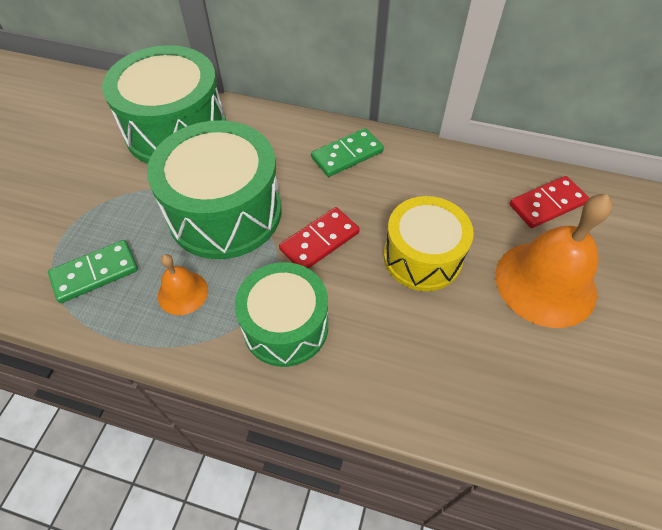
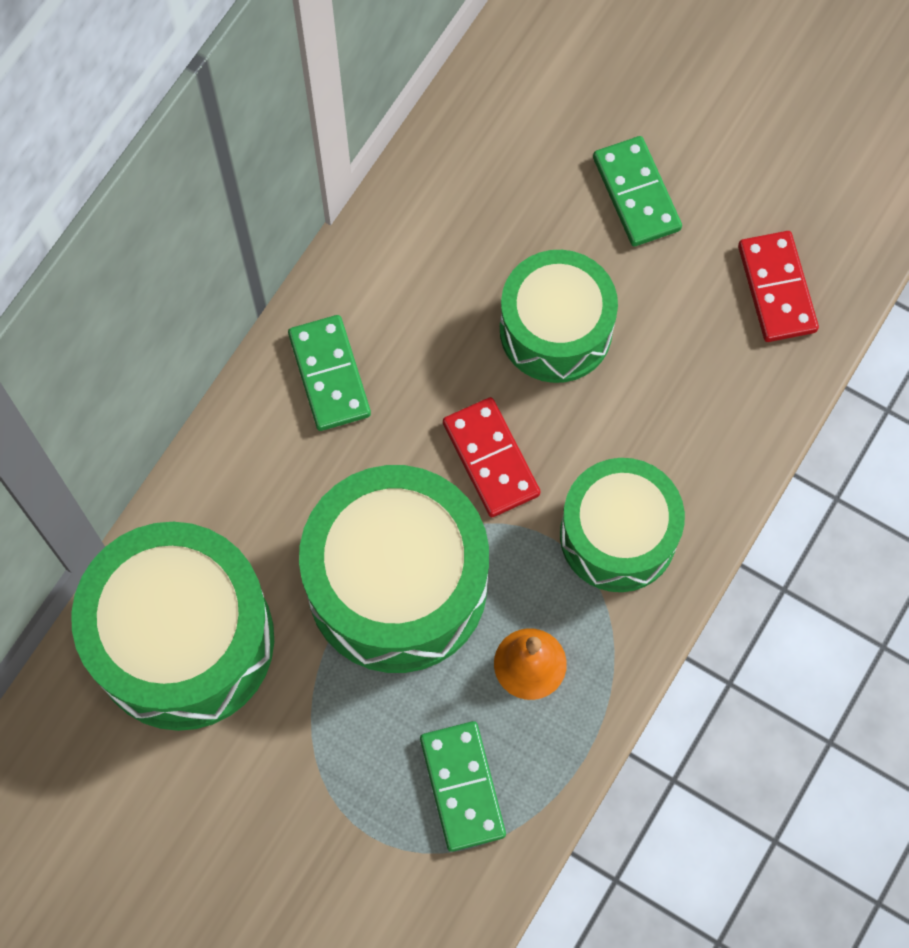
camera: 75 degrees left, 15 degrees up
(422, 257) = (555, 330): yellow drum -> green drum
(545, 283) = (636, 194): orange bell -> green domino
(547, 204) = (511, 131): red domino -> red domino (777, 289)

